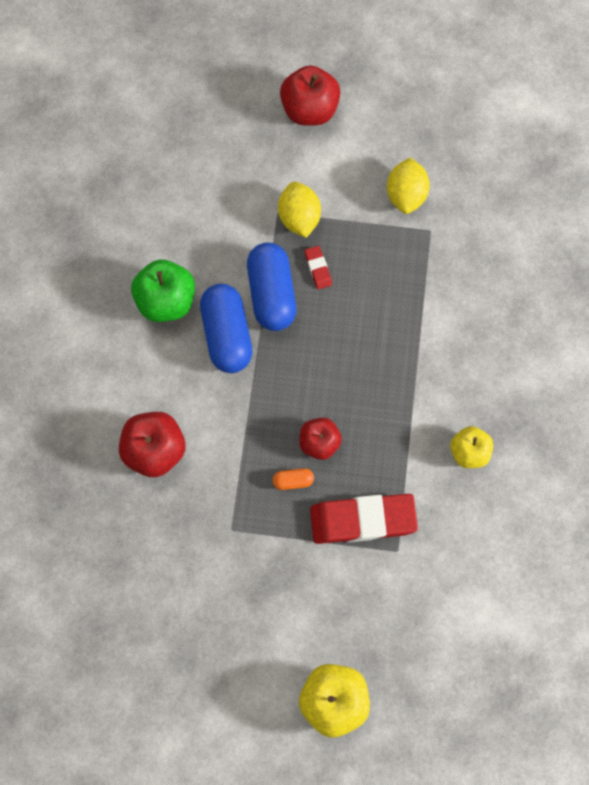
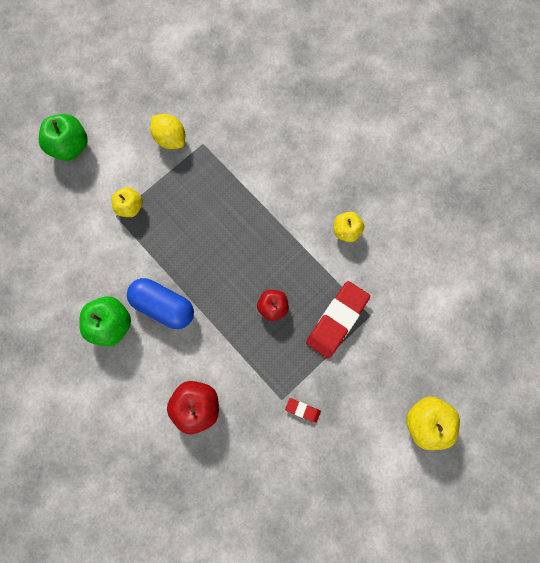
camera: 50 degrees left, 5 degrees up
(272, 294) = (162, 260): blue capsule -> none
(293, 481) = (282, 340): orange capsule -> none
(299, 218) = (130, 207): yellow lemon -> yellow apple
(309, 110) = (70, 146): red apple -> green apple
(318, 269) = (170, 222): red eraser -> red eraser (302, 410)

